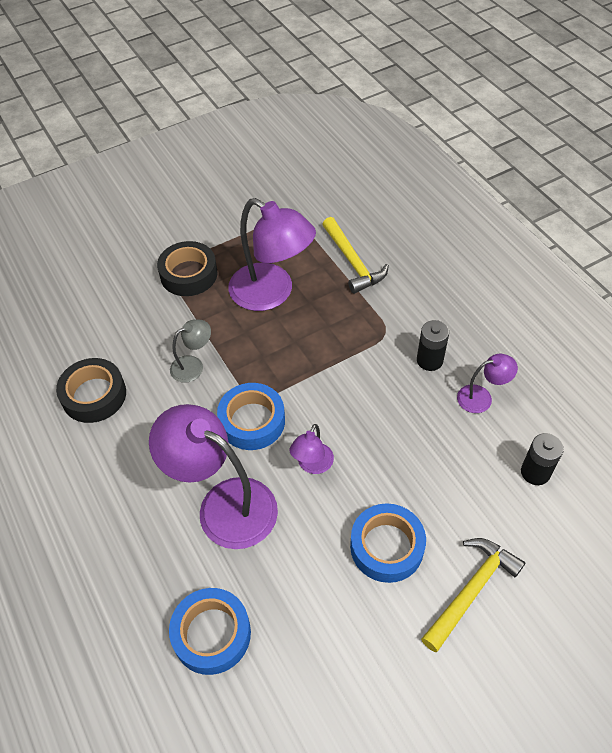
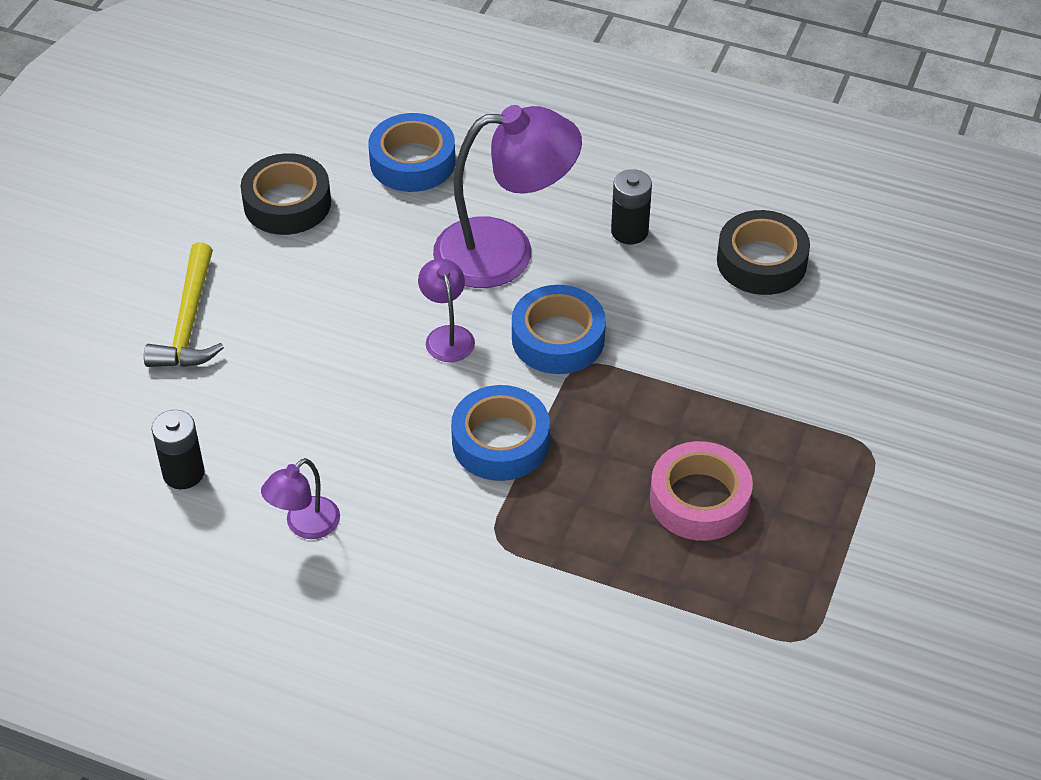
camera: 140 degrees right, 5 degrees down
(188, 274) = (838, 457): black tape -> black tape (287, 203)
(193, 365) = (692, 354): grey lamp -> none
(272, 293) = (699, 499): purple lamp -> pink tape
(352, 262) = (638, 619): yellow hammer -> none
(387, 547) = (303, 310): blue tape -> blue tape (500, 442)
(429, 360) = (407, 535): black battery -> black battery (629, 231)

